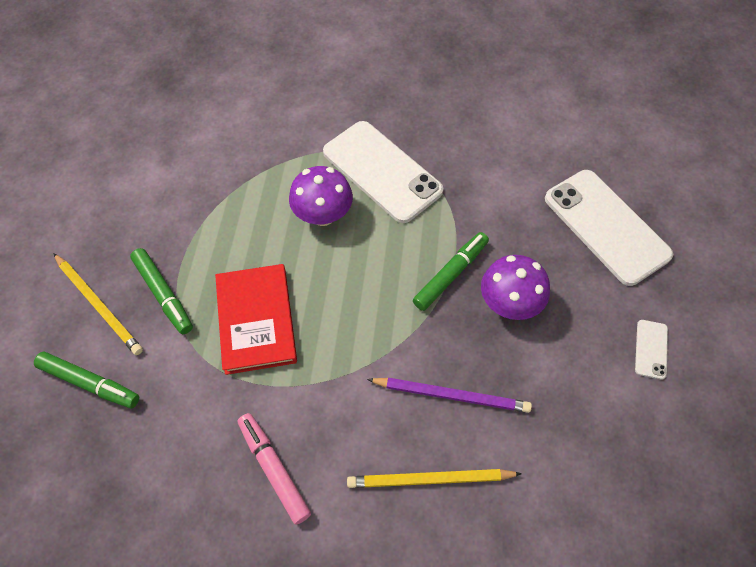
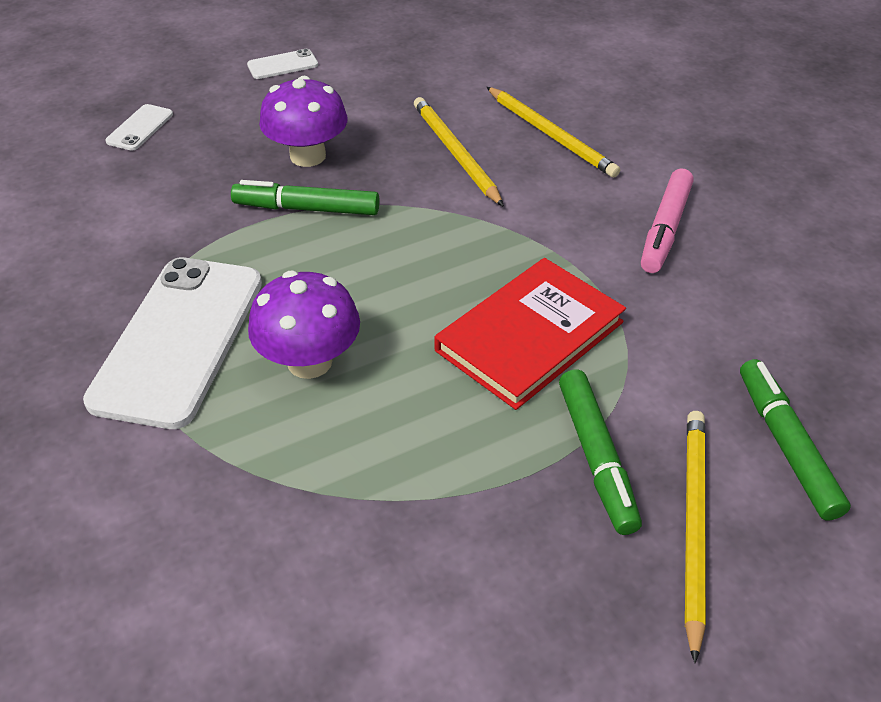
camera: 125 degrees left, 15 degrees down
(163, 294) = (596, 457): green marker -> green marker turned 150 degrees clockwise
(451, 395) = (455, 153): purple pencil -> yellow pencil
(606, 226) = (140, 128): white phone -> white phone, size x0.43

